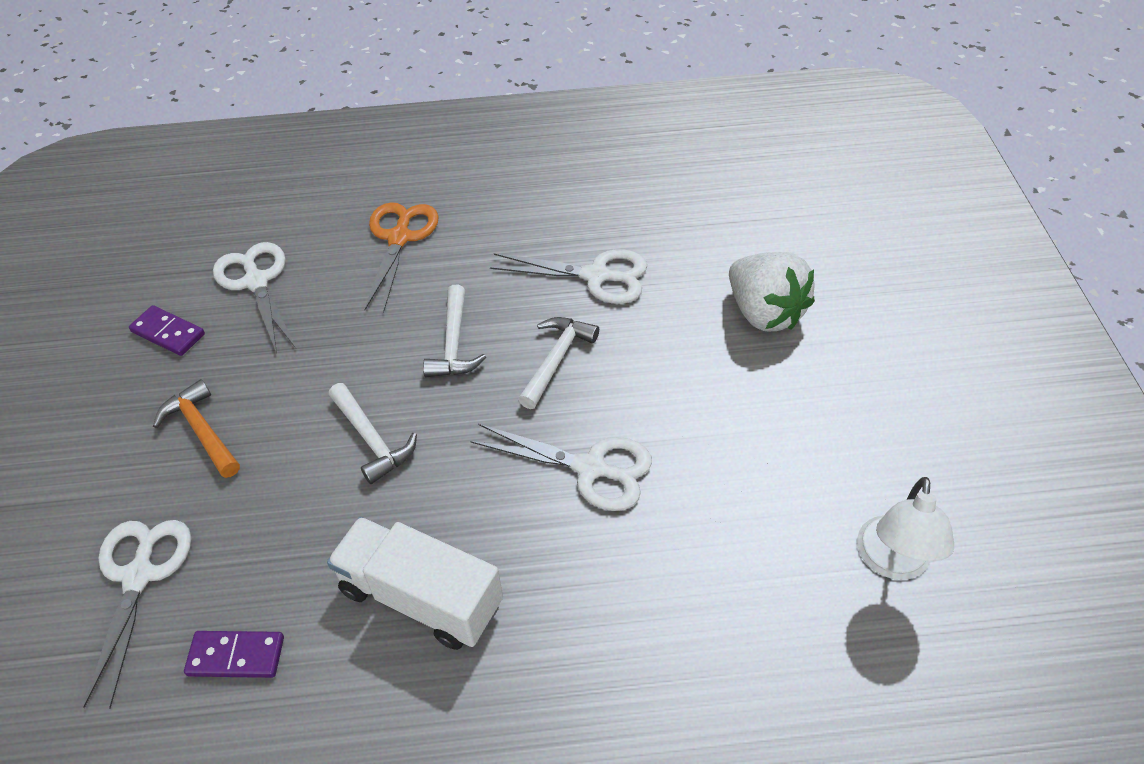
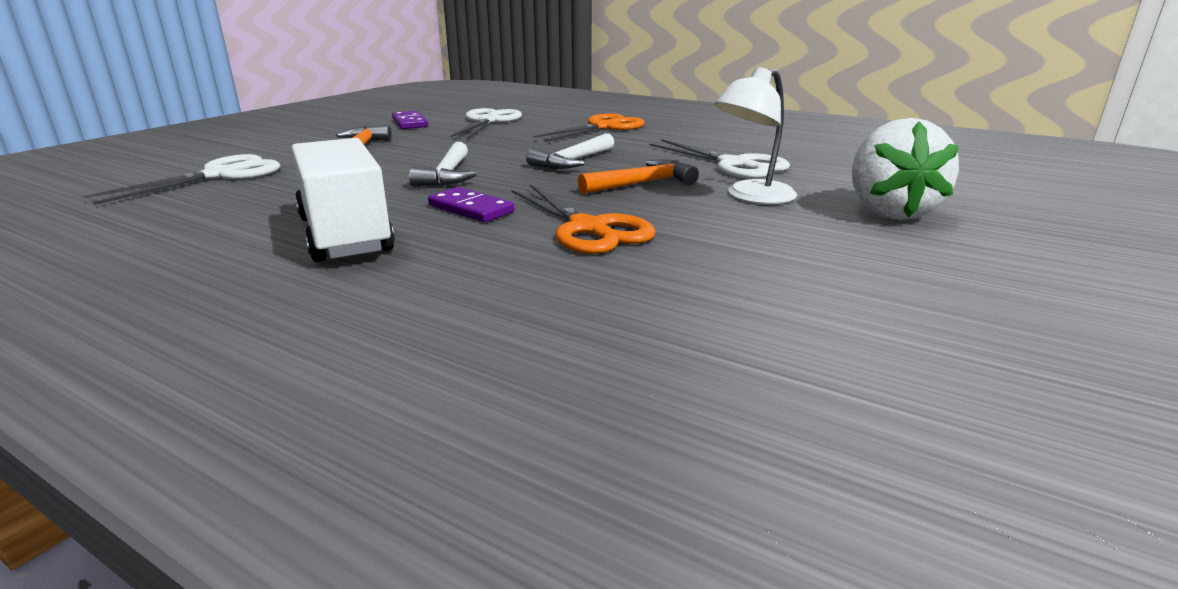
camera: 35 degrees right, 25 degrees down
(236, 656) = (192, 214): purple domino -> purple domino (471, 209)
(556, 360) = (642, 183): white hammer -> orange hammer
(590, 468) = (588, 228): white scissors -> orange scissors
(892, 562) = (882, 399): white lamp -> white lamp (751, 197)

